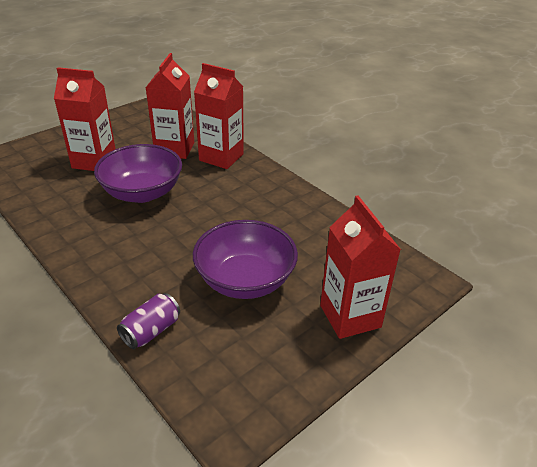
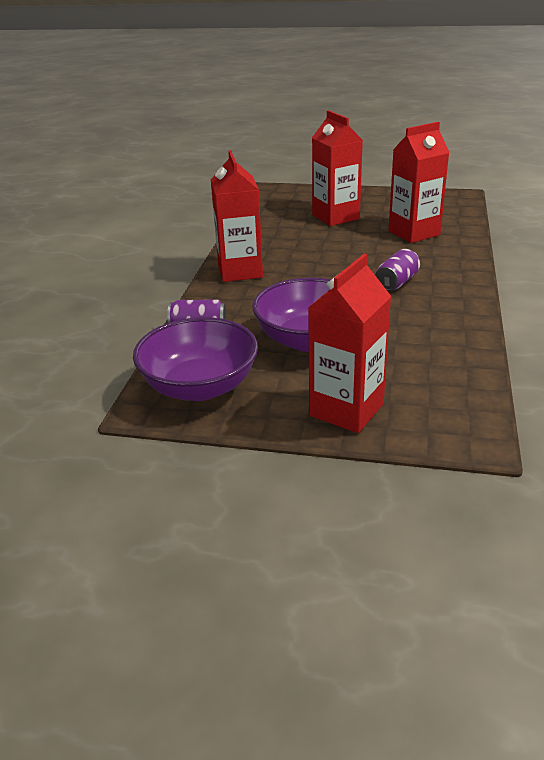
camera: 55 degrees right, 5 degrees down
(142, 192) = (335, 250): purple bowl -> purple bowl (200, 386)
(221, 157) = (445, 254): red carton -> red carton (240, 271)
(226, 196) = (397, 282): none -> purple can

